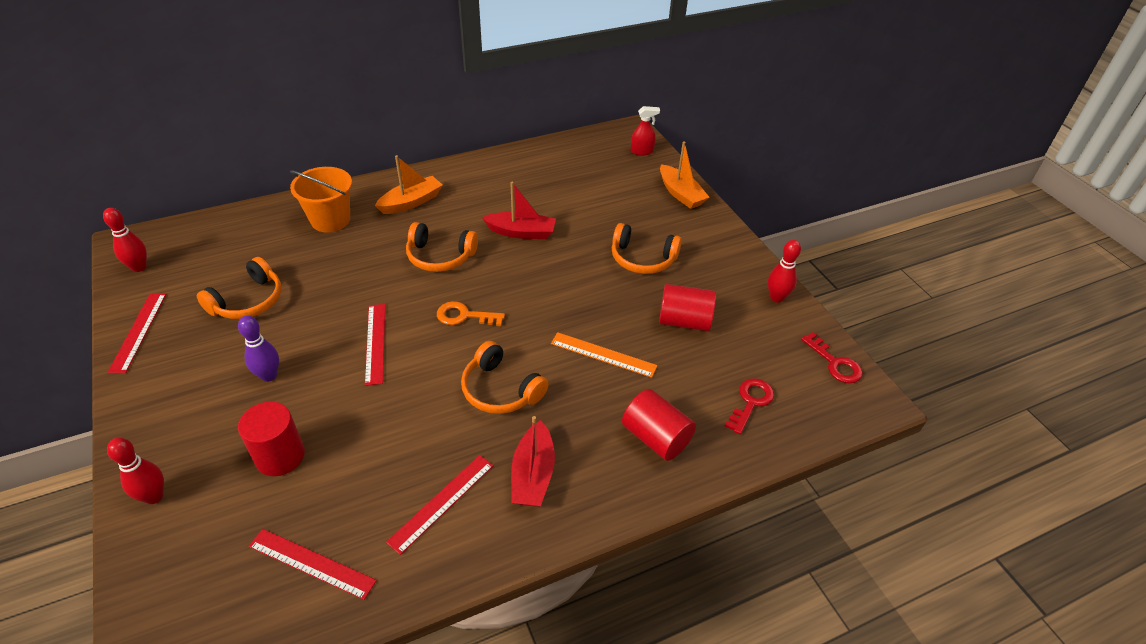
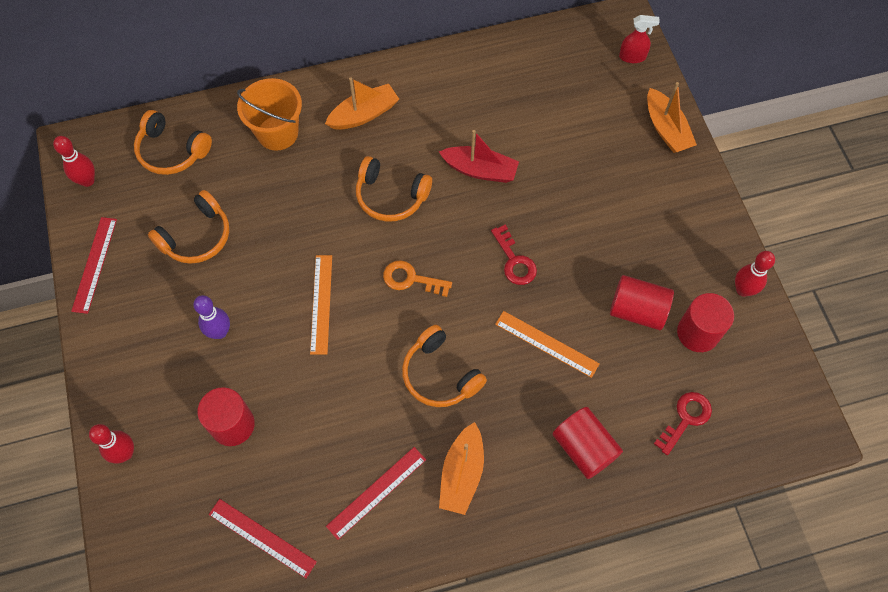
camera: 10 degrees right, 20 degrees up
(375, 343) = (321, 304): red ruler -> orange ruler
(533, 474) = (462, 474): red boat -> orange boat
(642, 258) = (607, 221): orange headphones -> orange headphones (172, 151)
(744, 333) = (698, 333): none -> red cylinder
(835, 363) = (784, 381): red key -> red key (514, 261)

